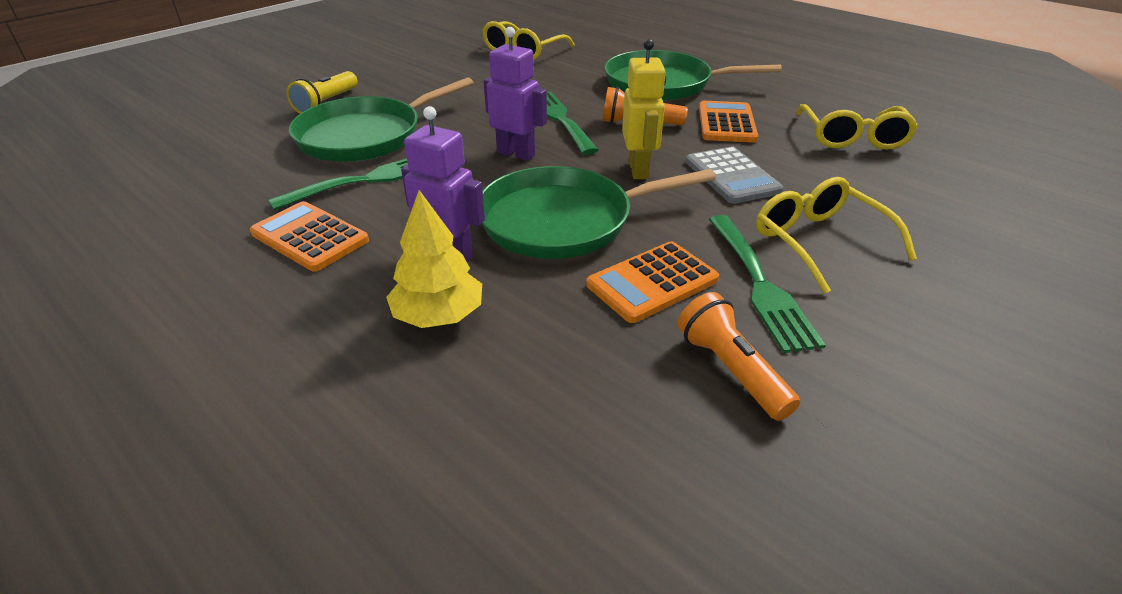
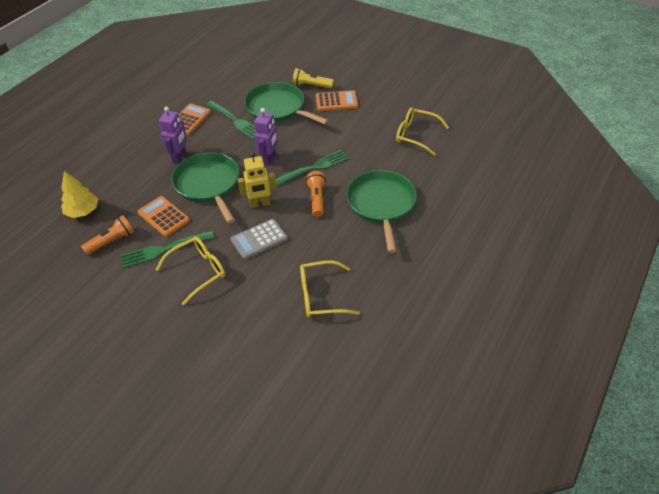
camera: 80 degrees right, 10 degrees up
(438, 316) = (142, 164): yellow tree -> yellow tree (83, 211)
(726, 123) = (327, 236): orange calculator -> orange calculator (336, 101)

